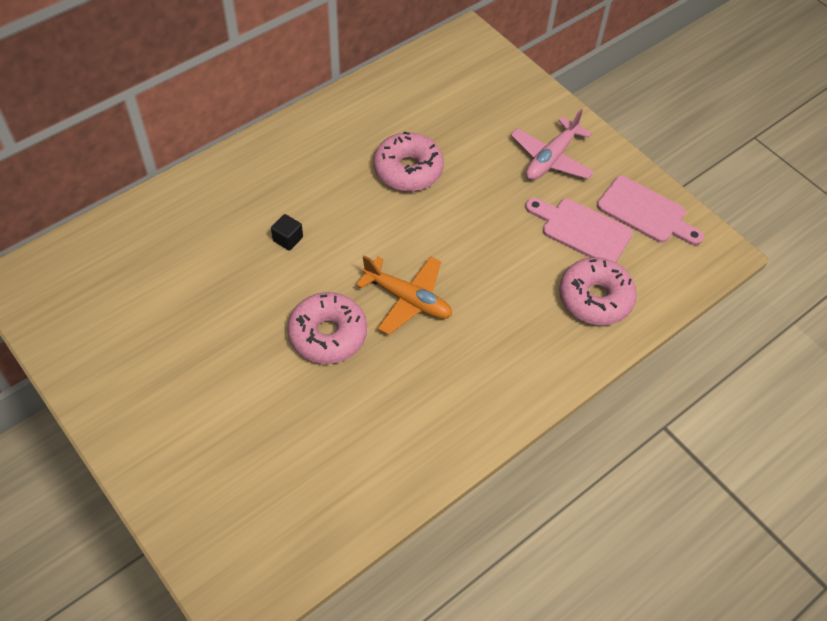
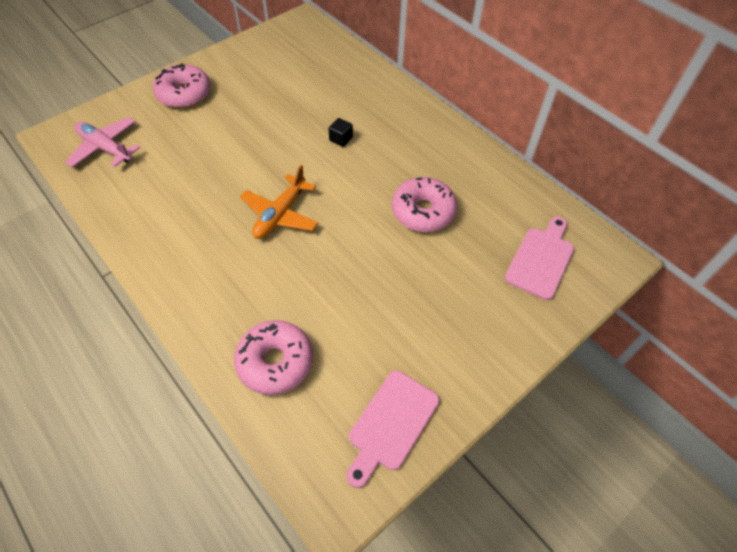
camera: 90 degrees right, 0 degrees up
(328, 335) = (249, 167): pink donut -> pink donut (184, 94)
(551, 158) = (456, 330): pink plane -> pink plane (105, 148)
(581, 230) = (361, 355): pink cutting board -> pink cutting board (541, 259)

